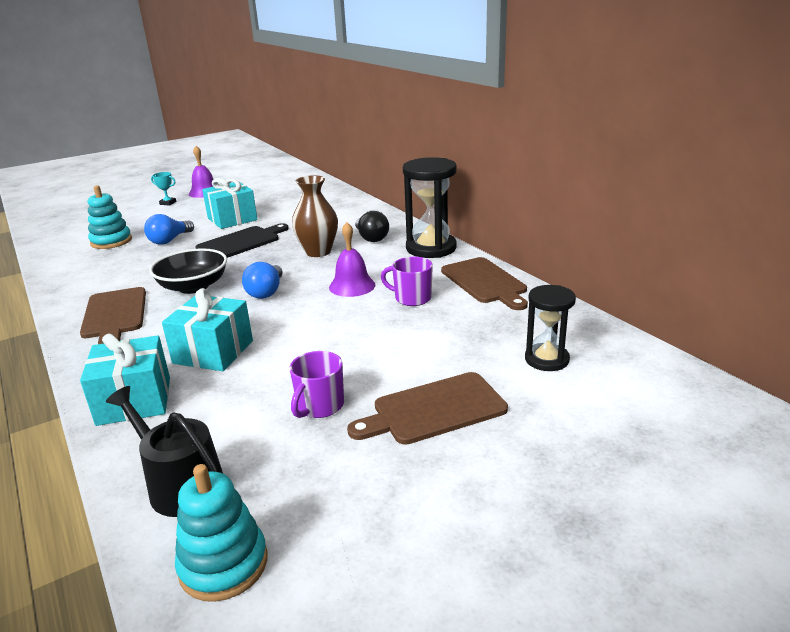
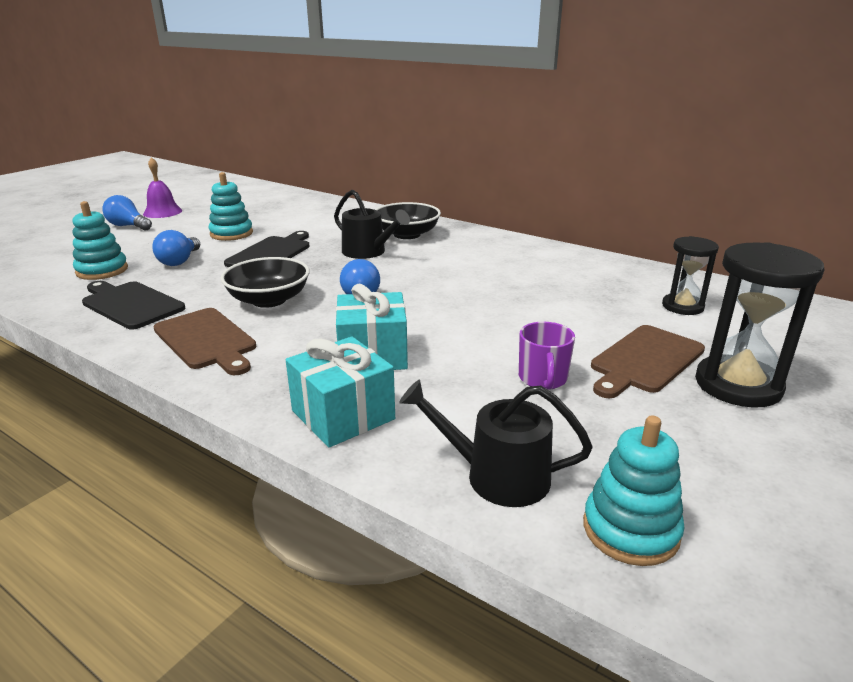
camera: 25 degrees left, 0 degrees up
(99, 274) = (130, 304): none -> black cutting board
(168, 203) = (128, 226): turquoise trophy -> blue light bulb
(232, 219) = (231, 233): turquoise gift -> turquoise stacking toy
(318, 252) = (368, 252): brown vase -> black watering can
(352, 286) = (441, 276): purple bell -> none
(371, 238) = (407, 234): black light bulb -> black bowl
(412, 298) = (511, 278): purple mug -> none
(431, 248) = (475, 236): black hourglass -> black hourglass (738, 385)
(485, 282) = (558, 257): brown cutting board -> none

